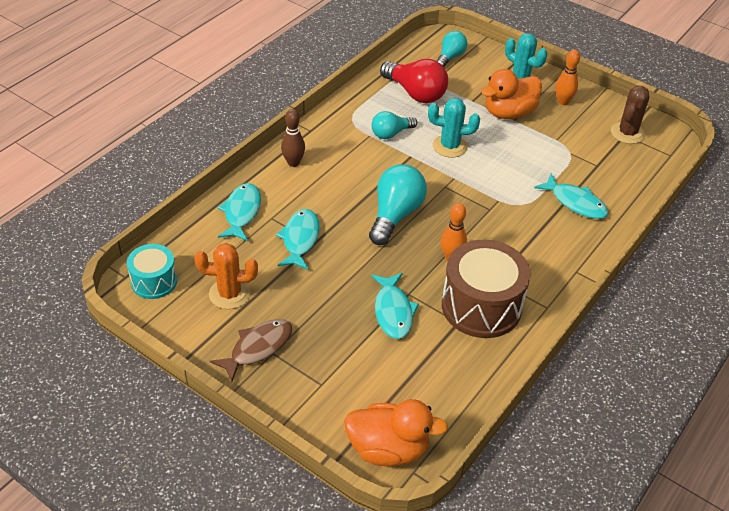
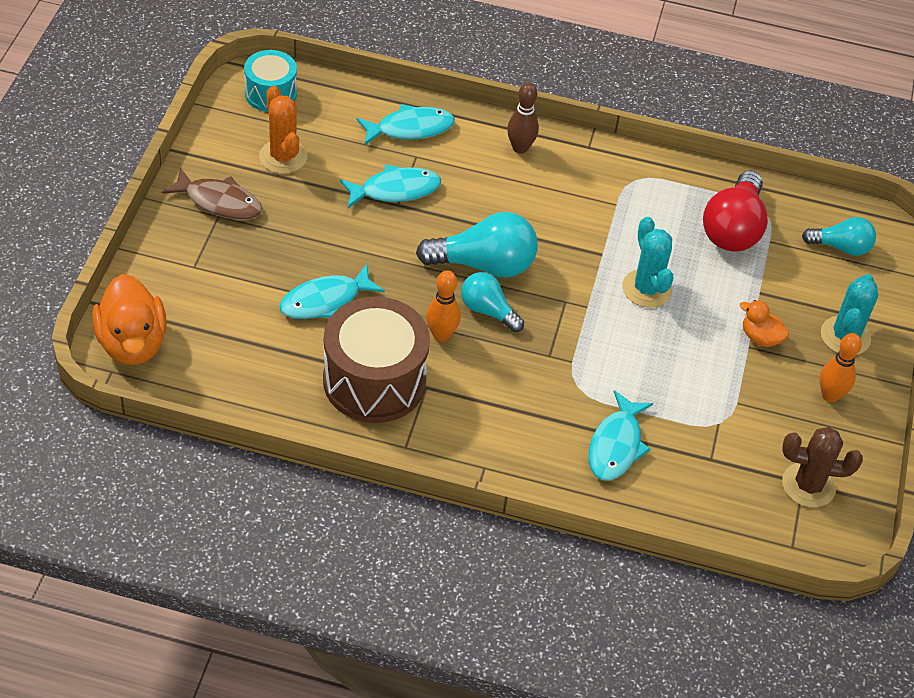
camera: 65 degrees right, 5 degrees up
(391, 133) = (633, 224): turquoise light bulb -> turquoise light bulb (488, 311)
(509, 113) = (760, 337): orange duck -> orange duck, size x0.53

